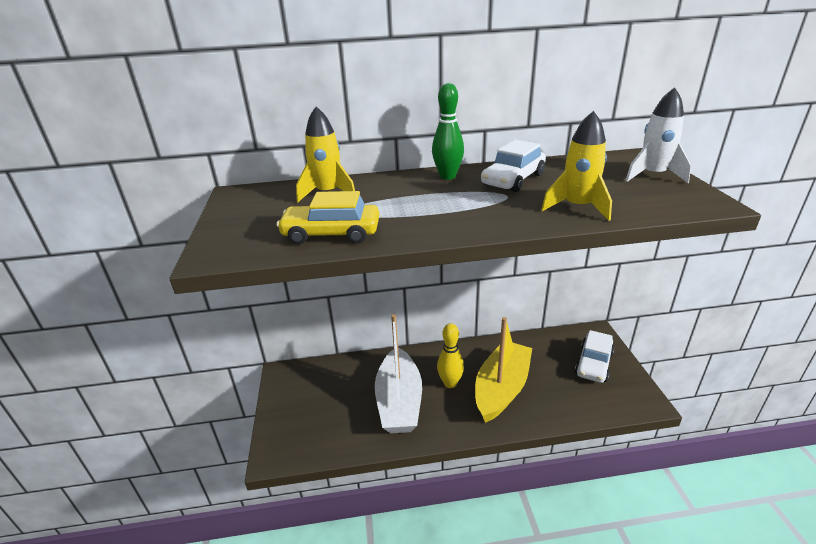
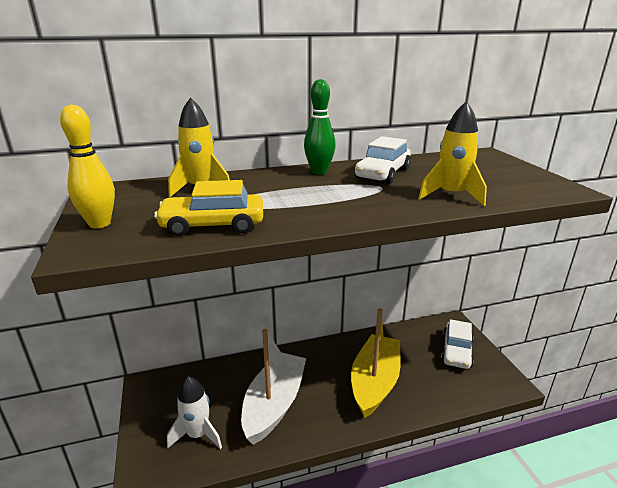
camera: 10 degrees left, 5 degrees down
(399, 401) = (274, 404): white boat -> white boat turned 150 degrees counterclockwise
(450, 383) = (323, 381): yellow bowling pin -> yellow bowling pin (99, 224)
(652, 175) = (507, 168): white rocket -> white rocket (198, 434)

